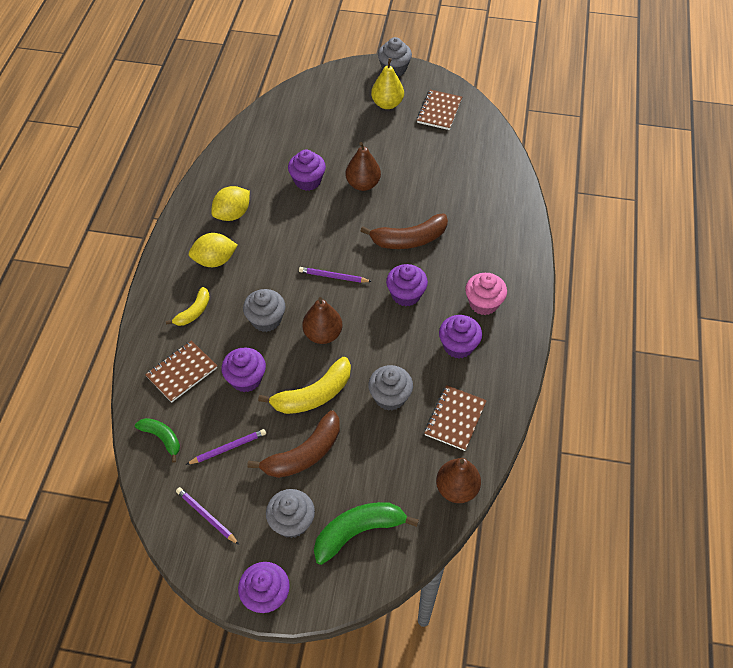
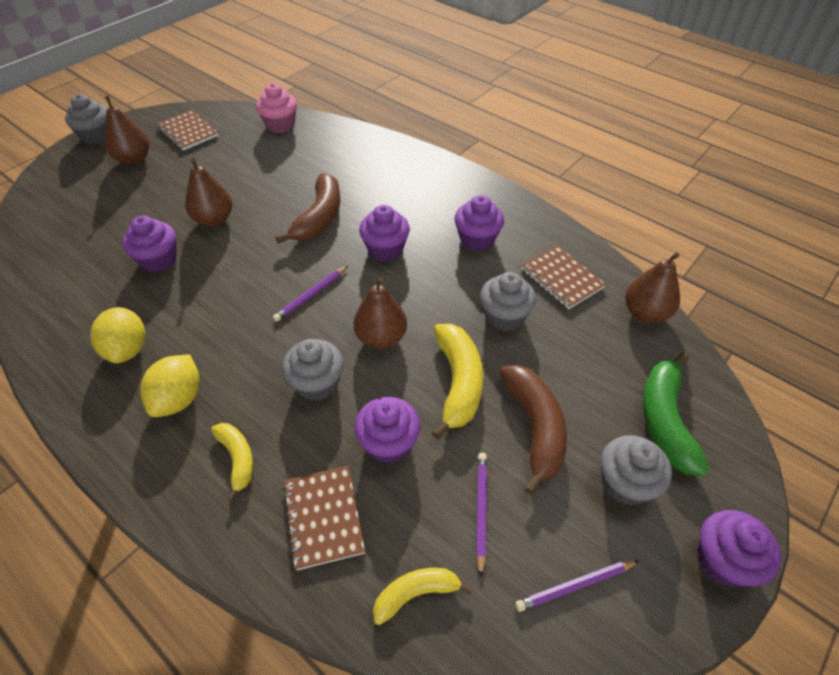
camera: 60 degrees left, 5 degrees down
(162, 438) = (416, 593): green banana -> yellow banana
(387, 104) = (134, 159): yellow pear -> brown pear
(483, 303) = (441, 202): pink cupcake -> pink cupcake (280, 125)

